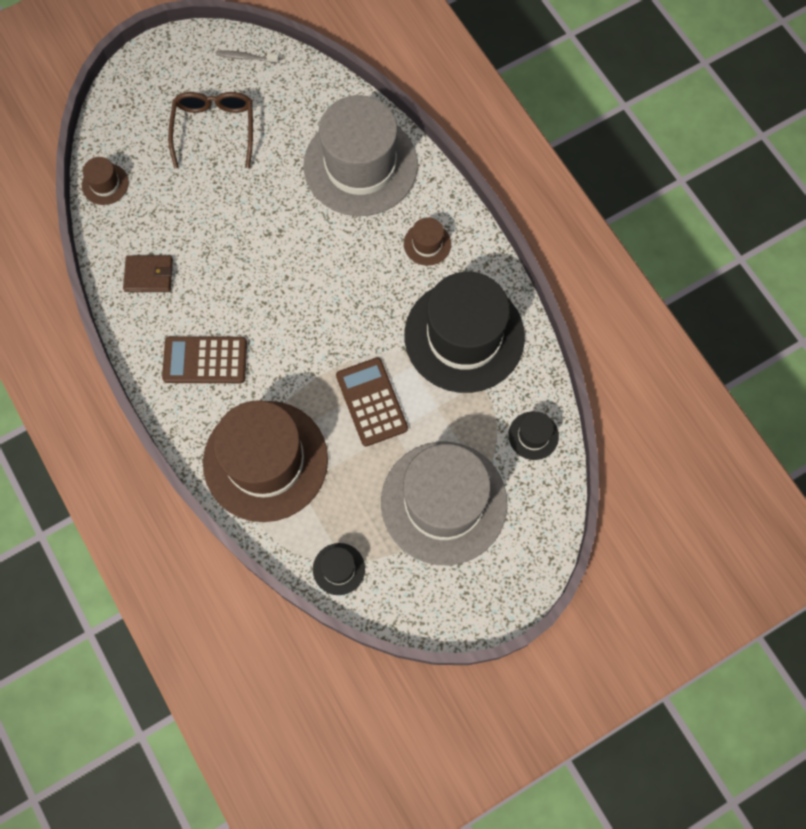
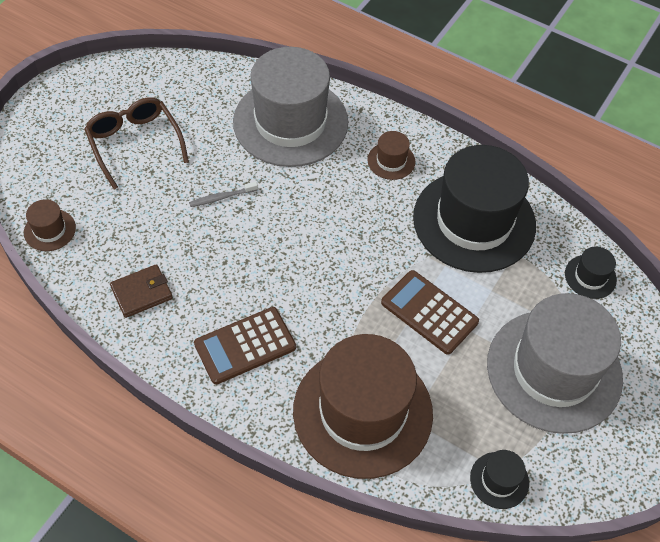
camera: 30 degrees left, 15 degrees down
(245, 57) = (130, 76): grey toothbrush -> grey toothbrush (222, 197)

